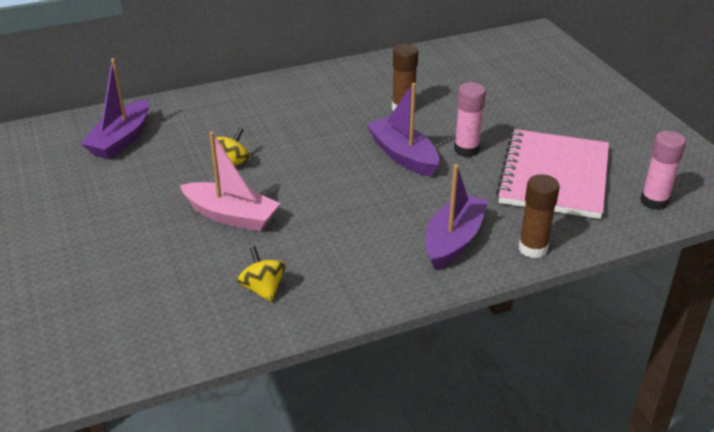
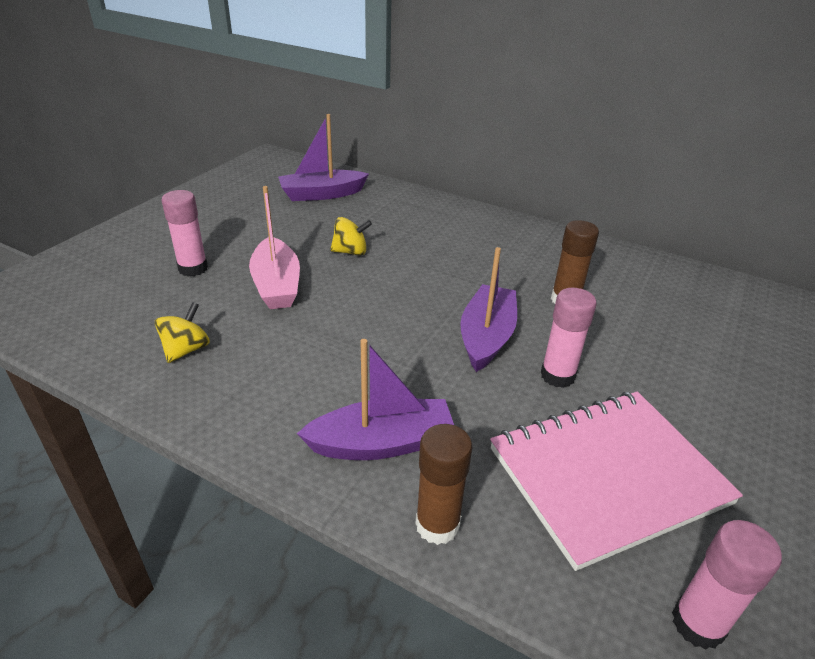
camera: 50 degrees right, 0 degrees up
(149, 250) = (193, 268): none -> pink glue stick

